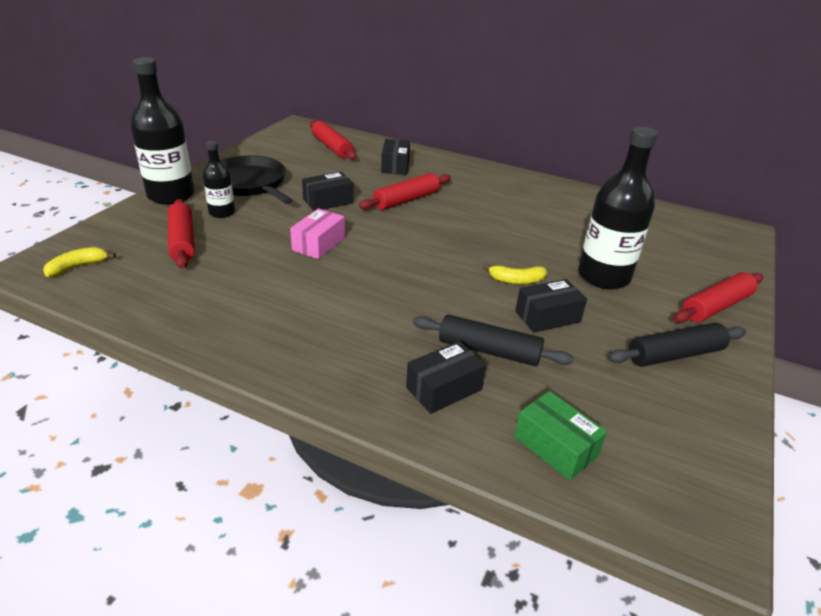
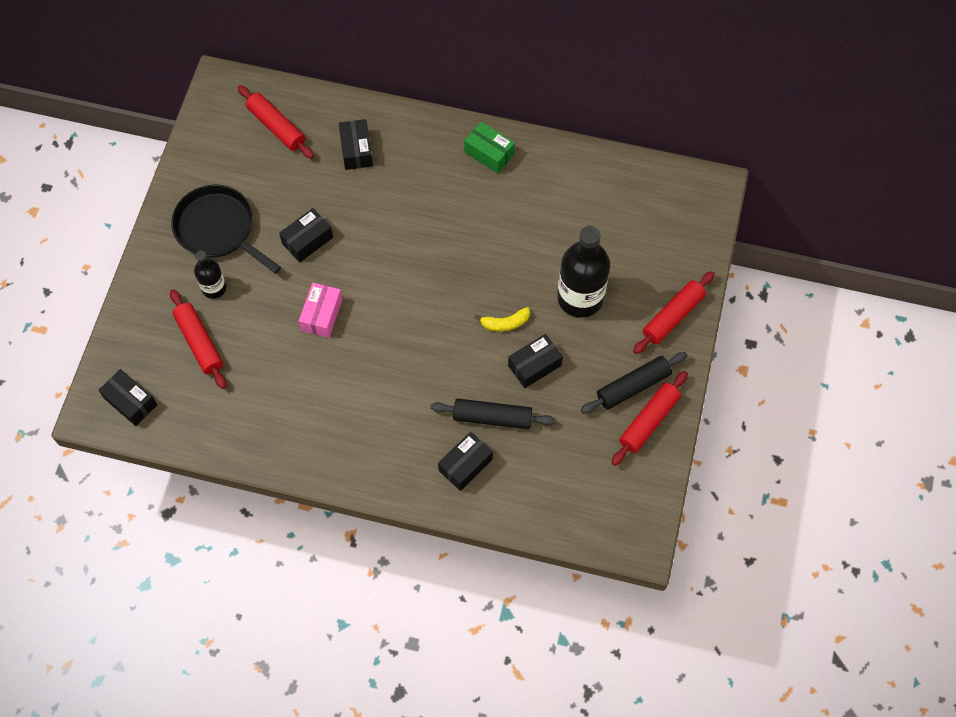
camera: 10 degrees left, 30 degrees up
(77, 267) = (131, 402): yellow banana -> black box
(171, 195) = (151, 271): black bottle -> none
(406, 200) = (383, 217): red rolling pin -> red rolling pin (649, 421)
(555, 446) = (547, 498): green box -> green box (489, 153)

